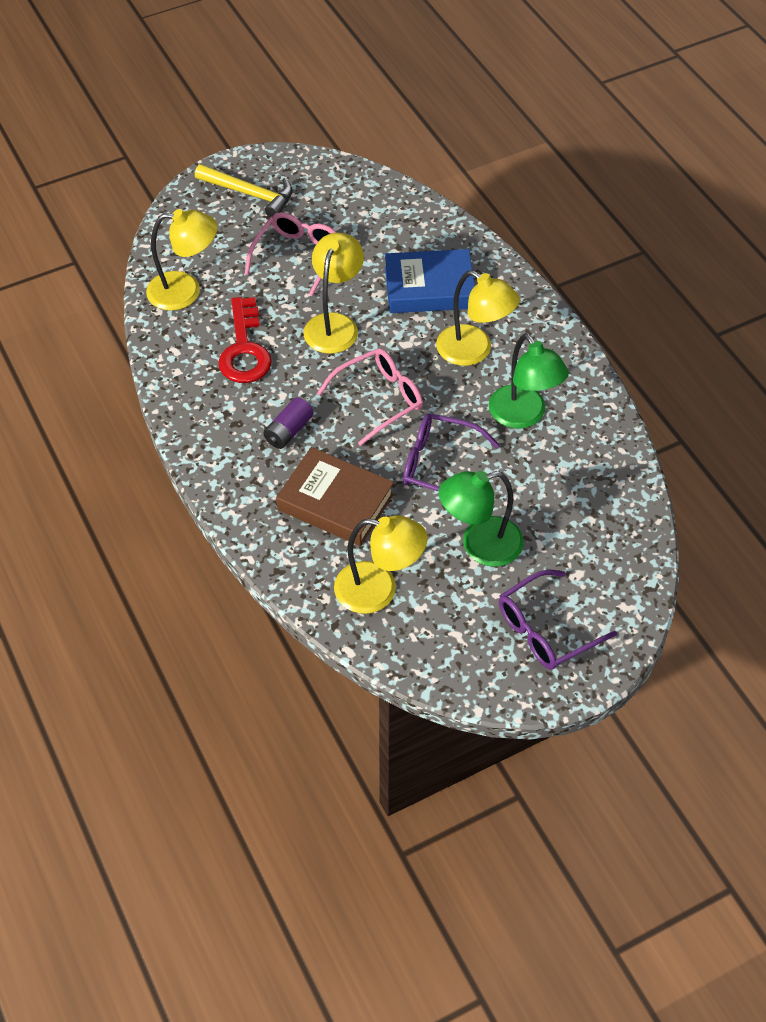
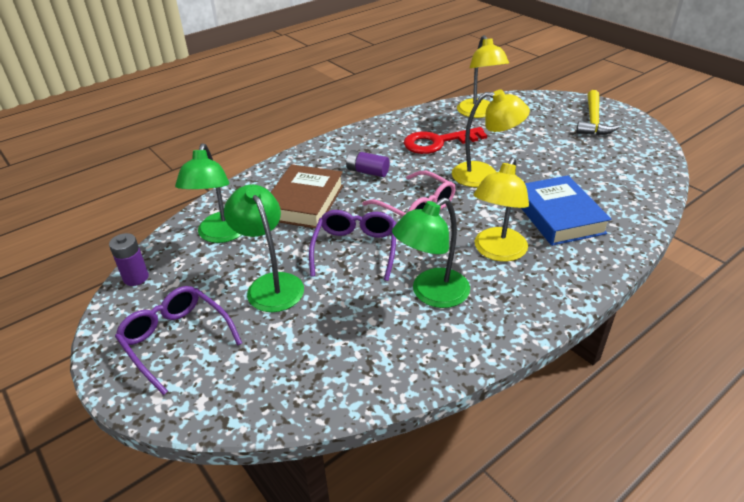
camera: 80 degrees right, 15 degrees down
(297, 256) = (545, 149): pink glasses -> none
(379, 590) = (221, 235): yellow lamp -> green lamp
(438, 674) = (136, 278): none -> purple battery

